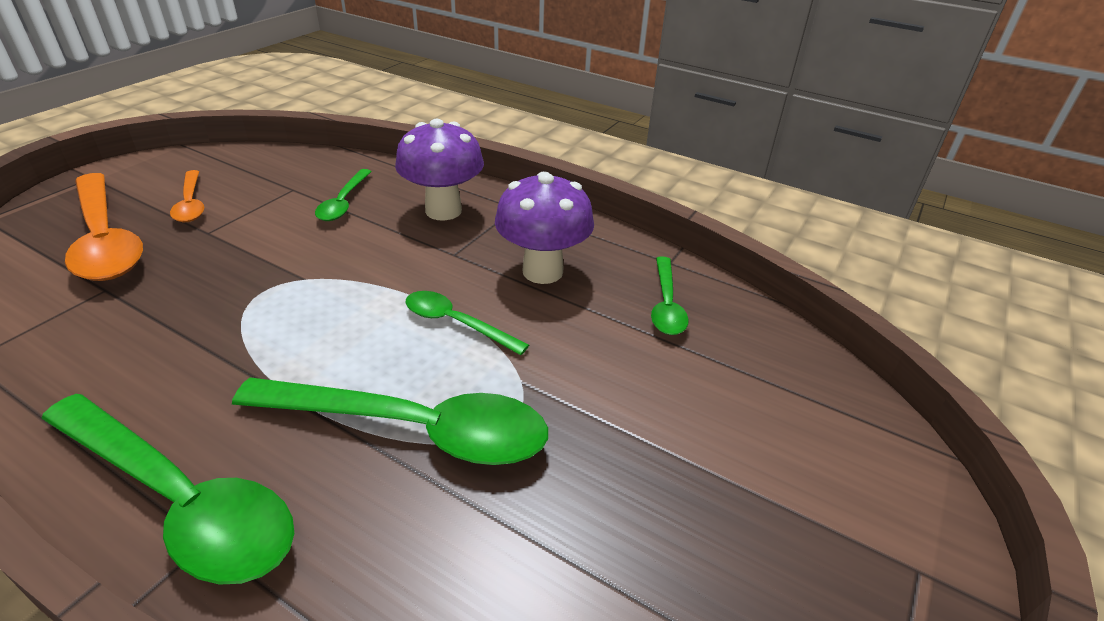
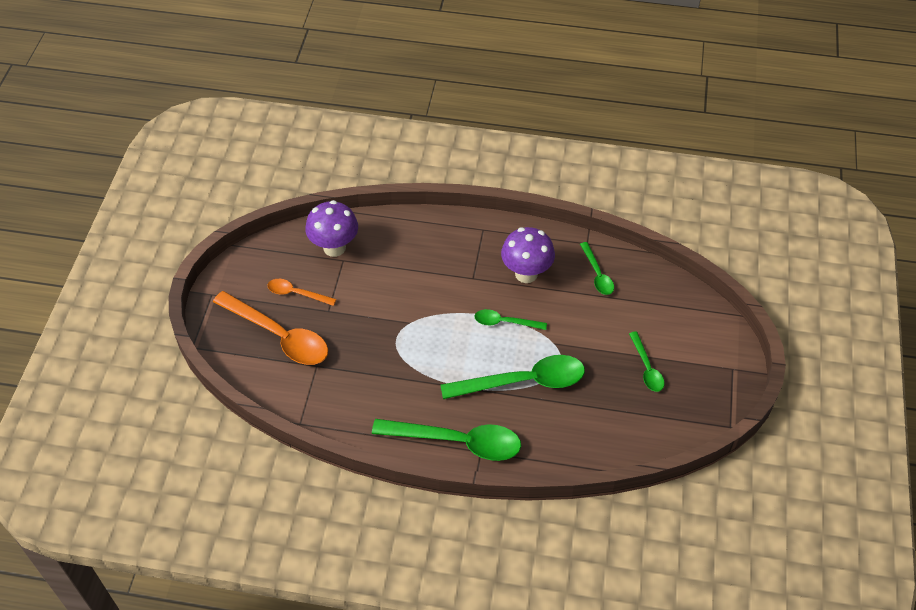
camera: 20 degrees left, 15 degrees up
(191, 204) = (296, 293): orange spoon -> orange spoon turned 150 degrees clockwise
(343, 202) = (383, 260): green spoon -> green spoon (646, 368)
(443, 211) = (444, 247): purple mushroom -> purple mushroom (334, 248)

